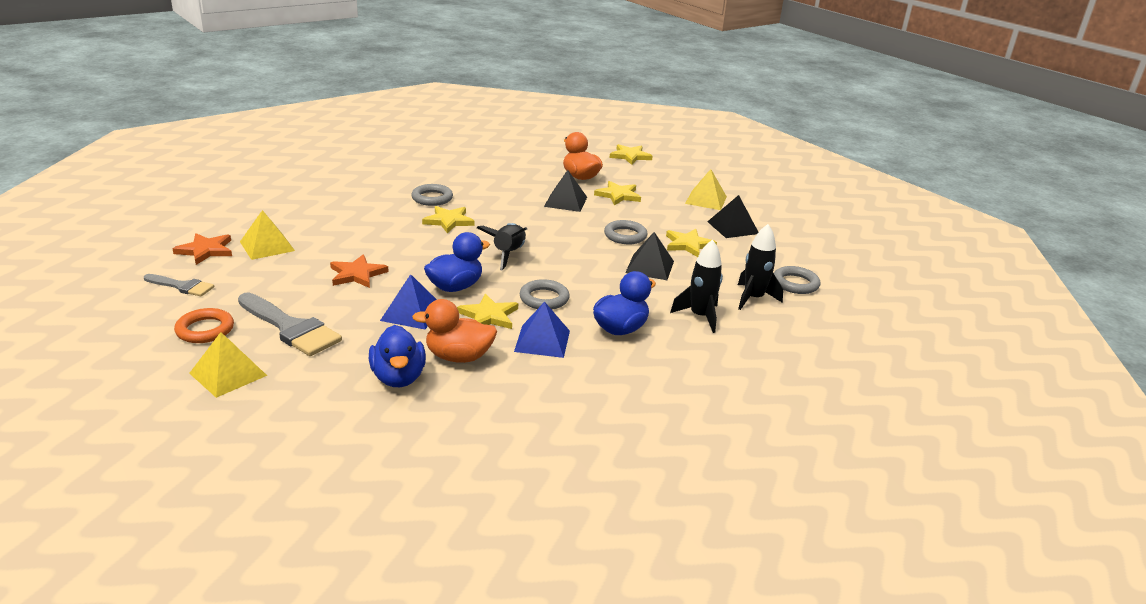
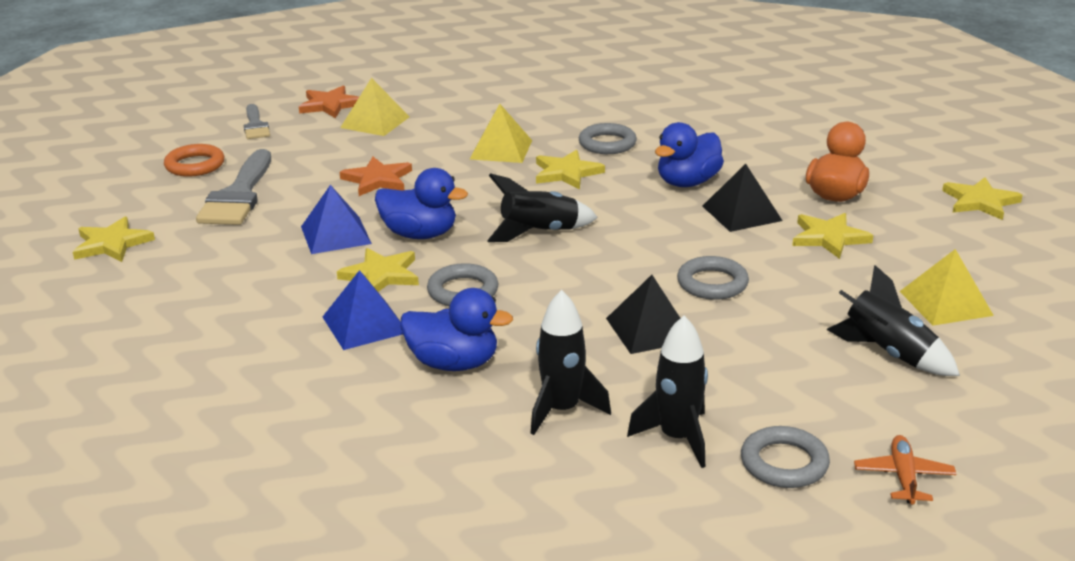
camera: 60 degrees right, 0 degrees up
(228, 374) = (135, 204): yellow pyramid -> yellow pyramid (501, 149)
(398, 378) = (205, 277): blue duck -> blue duck (687, 182)
(458, 357) = (277, 291): orange duck -> none
(688, 245) = (765, 336): yellow star -> yellow star (112, 244)
(733, 227) = (889, 353): black pyramid -> black rocket
(826, 265) = (903, 477): none -> orange plane

